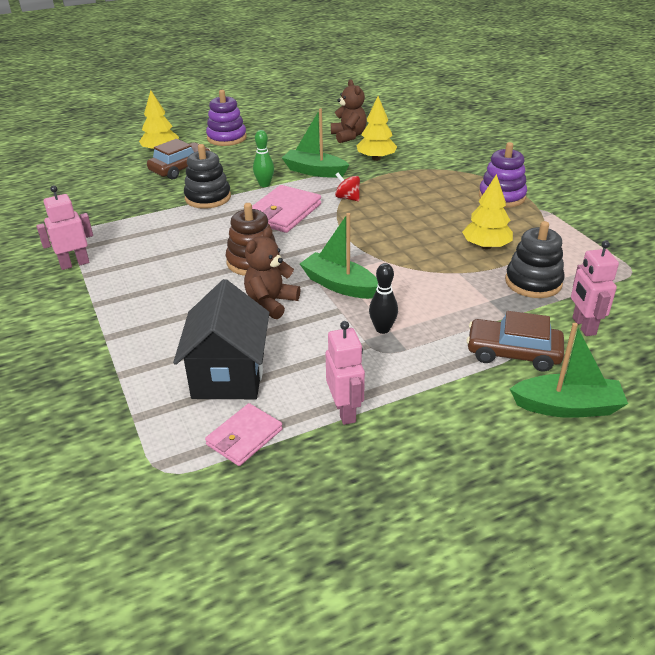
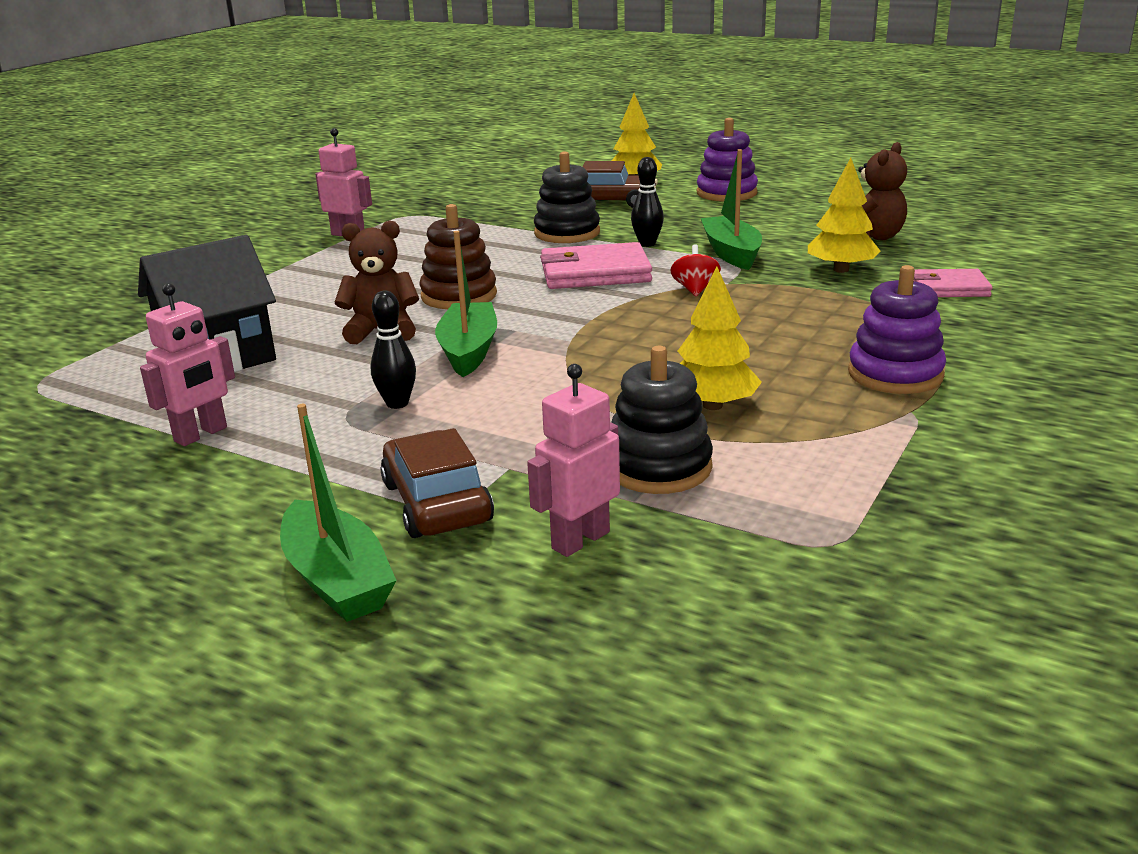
camera: 55 degrees right, 10 degrees down
(244, 437) = (115, 400): pink wallet -> pink wallet (949, 288)
(264, 184) = (647, 244): green bowling pin -> black bowling pin

